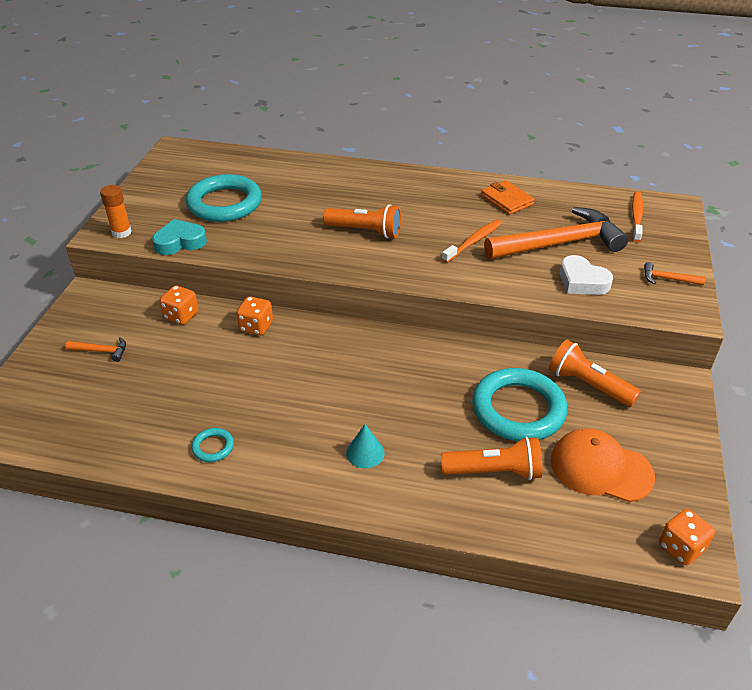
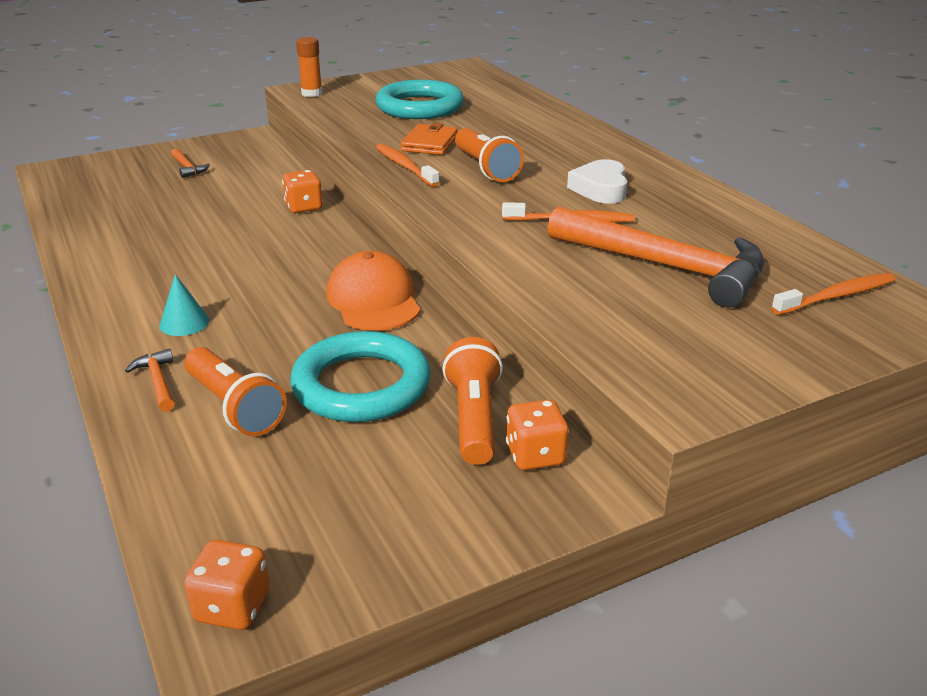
camera: 50 degrees right, 10 degrees down
(180, 242) = (333, 114): turquoise heart -> none
(181, 316) = (274, 175): orange dice -> orange dice (535, 455)
(213, 447) = (116, 253): turquoise ring -> none
(320, 258) = (405, 166): none -> orange toothbrush
(507, 200) = (691, 211): orange wallet -> orange wallet (430, 143)
(582, 281) = (612, 305): white heart -> white heart (600, 189)
(600, 468) = (322, 482): orange cap -> orange cap (373, 300)
(668, 279) = (733, 363): orange hammer -> orange hammer (158, 382)

